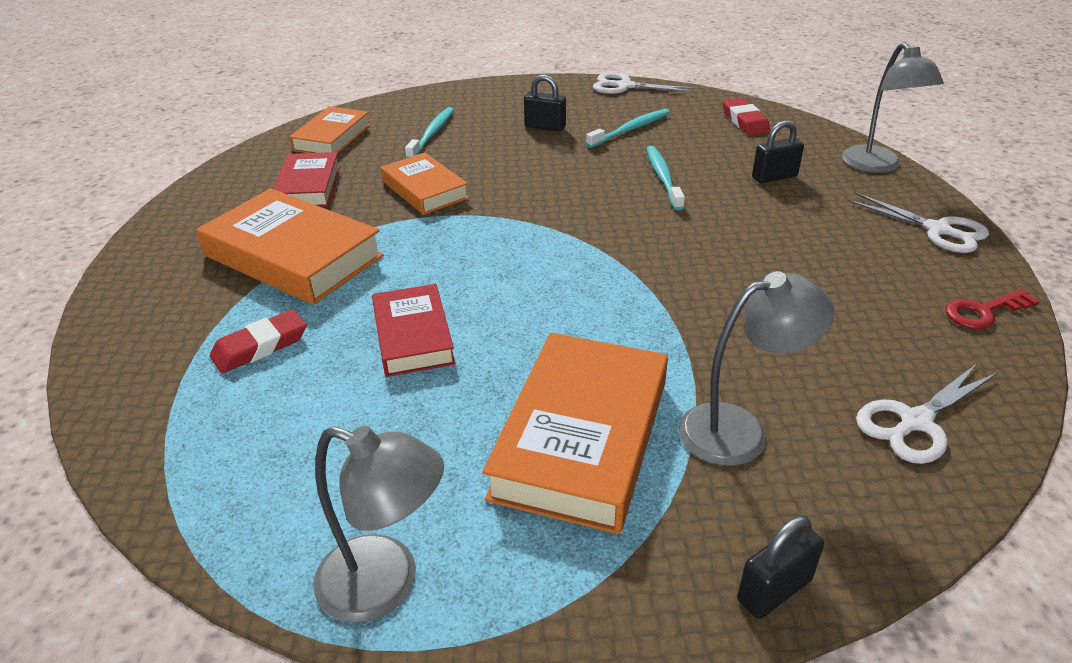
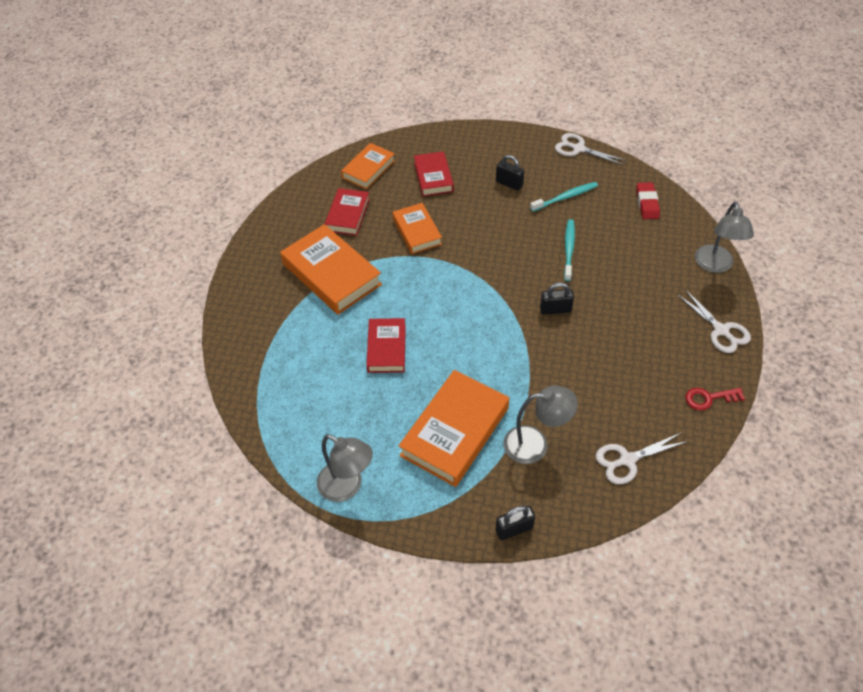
camera: 15 degrees right, 15 degrees up
(260, 346) = (307, 338): red eraser -> none
(432, 134) = (433, 177): turquoise toothbrush -> red book
(774, 177) = (641, 263): black padlock -> black padlock (555, 309)

